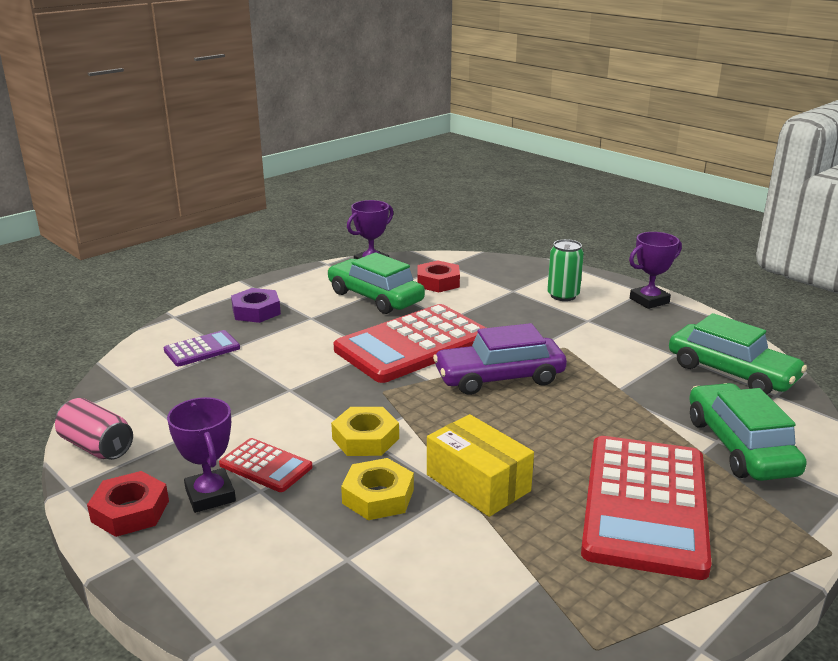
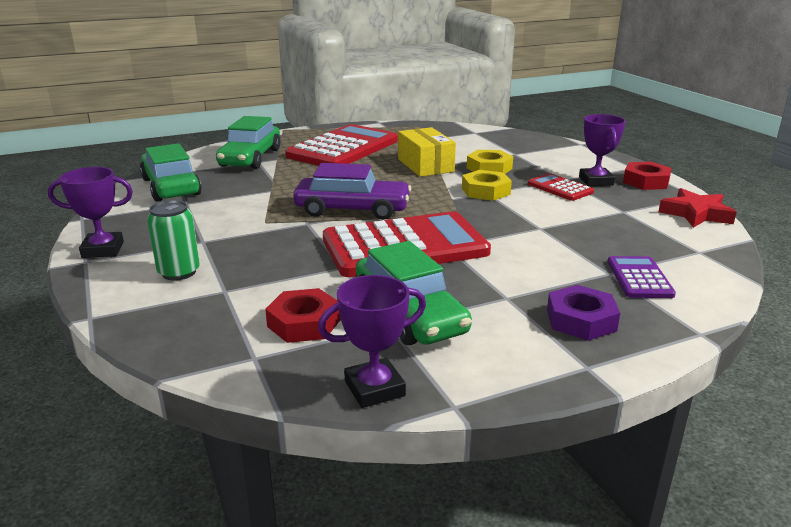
camera: 160 degrees left, 0 degrees up
(96, 447) = (696, 214): pink can -> red star
(202, 349) = (639, 278): purple calculator -> purple calculator turned 105 degrees clockwise

